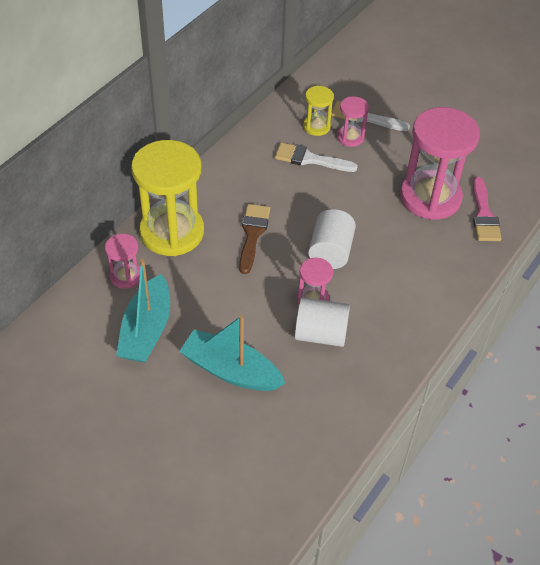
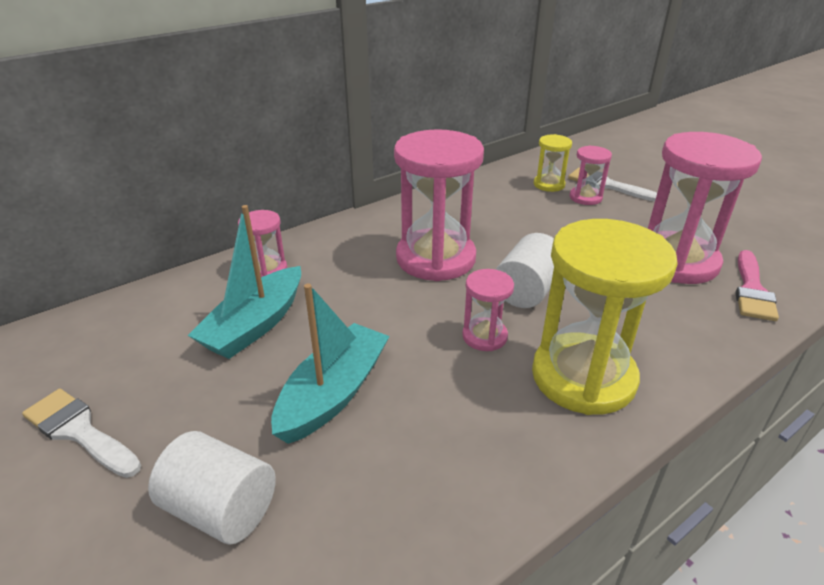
camera: 20 degrees right, 15 degrees down
(172, 232) = (344, 241): yellow hourglass -> yellow hourglass (583, 377)
(230, 370) = (333, 393): turquoise boat -> turquoise boat turned 75 degrees clockwise
(252, 234) = (435, 258): brown brush -> pink hourglass
(310, 159) = (531, 207): white brush -> white brush (79, 431)
(320, 334) = (480, 377): white cylinder -> white cylinder (221, 509)

